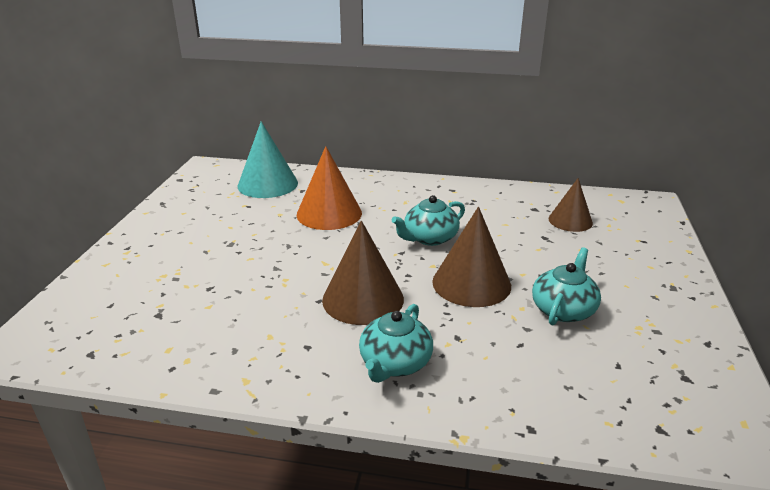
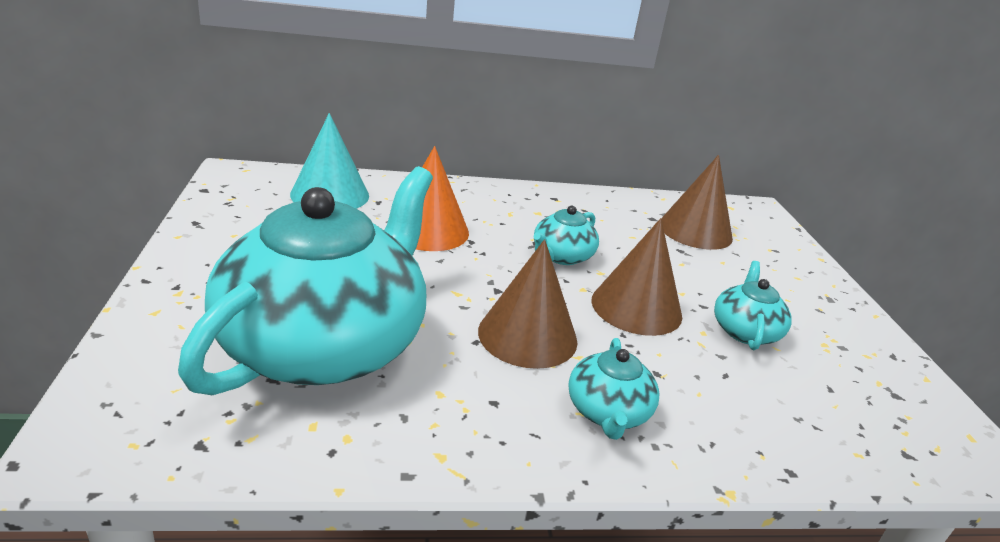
camera: 20 degrees left, 0 degrees up
(206, 293) = (325, 343): none -> turquoise teapot
(570, 221) = (695, 230): brown cone -> brown cone, size x1.55

